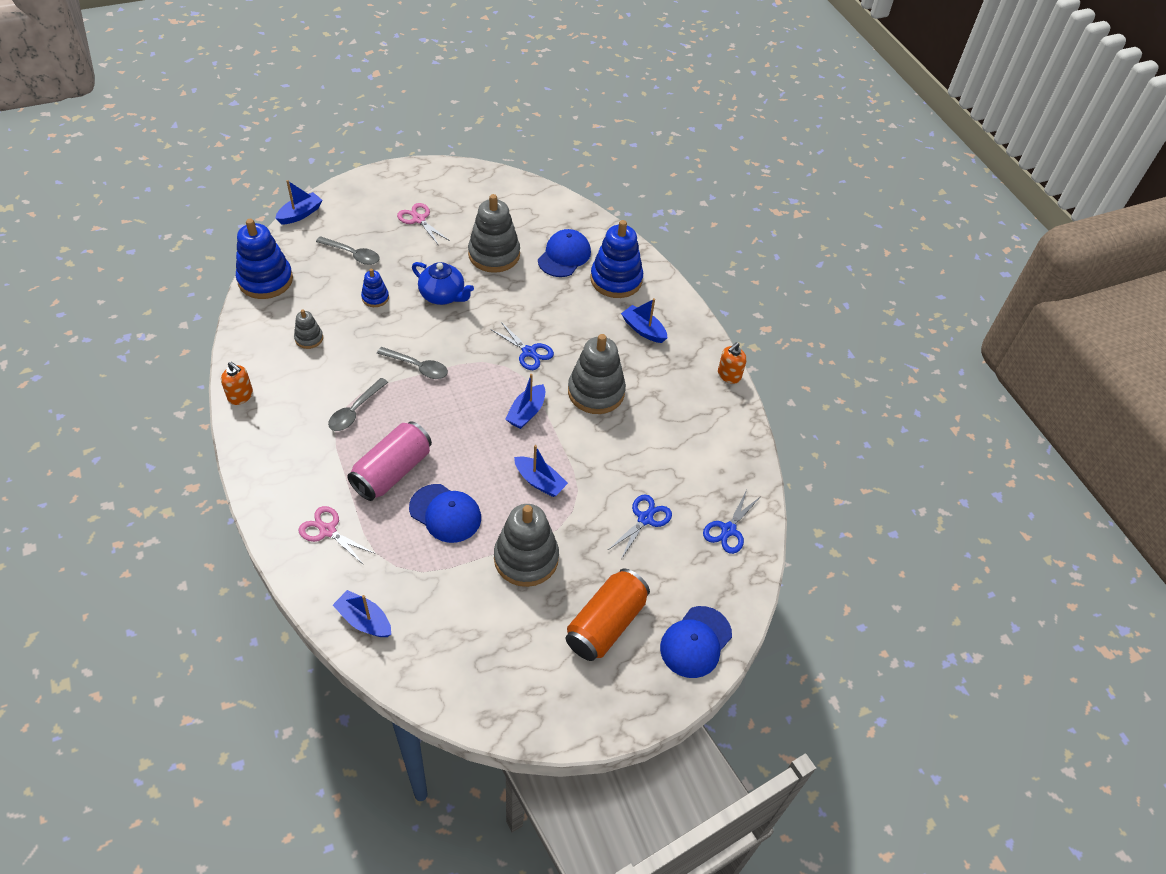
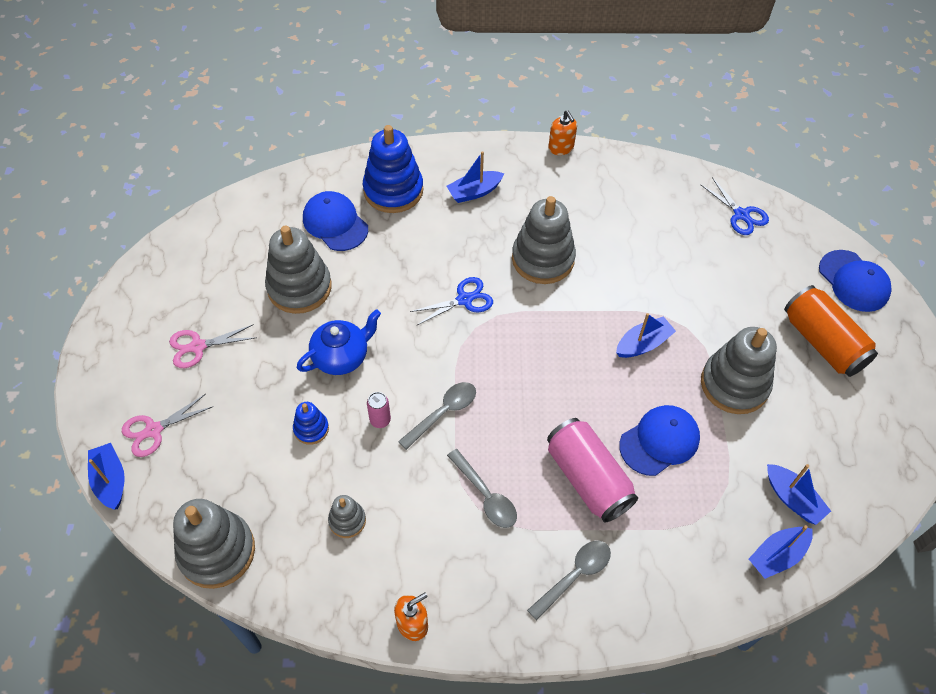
camera: 65 degrees left, 5 degrees up
(265, 280) = (217, 551): blue stacking toy -> grey stacking toy
(327, 531) = (651, 566): pink scissors -> pink scissors (154, 430)
(352, 254) = (222, 436): grey spoon -> grey spoon (574, 576)
(397, 333) = (380, 420): none -> pink can
(526, 412) = (548, 327): blue boat -> blue boat (792, 499)
(645, 519) = (712, 272): blue scissors -> none

